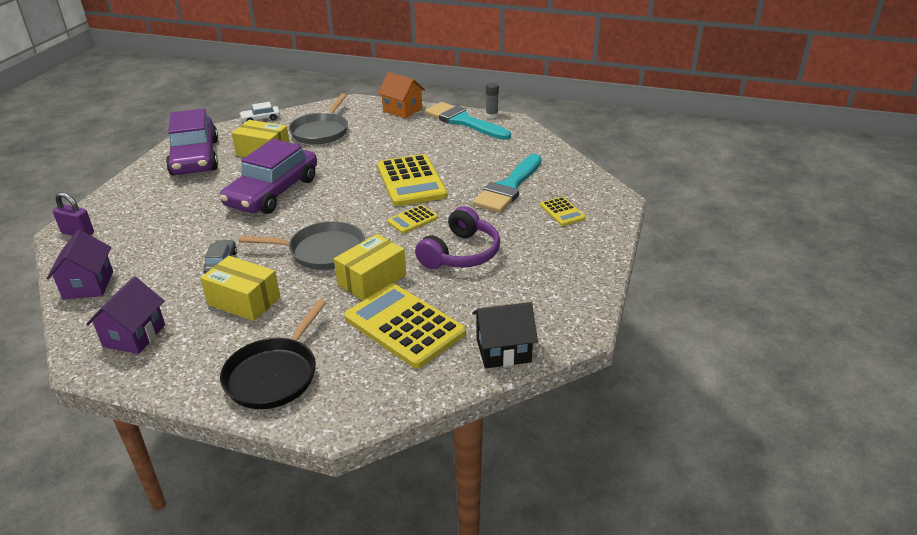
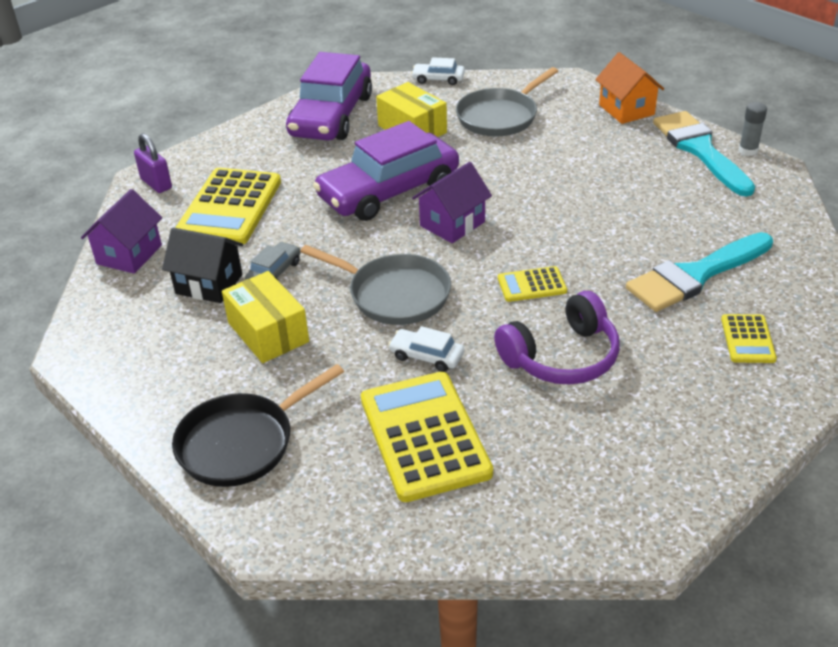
camera: 30 degrees right, 5 degrees up
(134, 336) = (135, 335): purple house -> purple house (452, 224)
(372, 280) = (426, 356): yellow box -> white car
(411, 181) = (567, 225): yellow calculator -> yellow calculator (230, 207)
(503, 351) = (523, 521): black house -> black house (209, 284)

